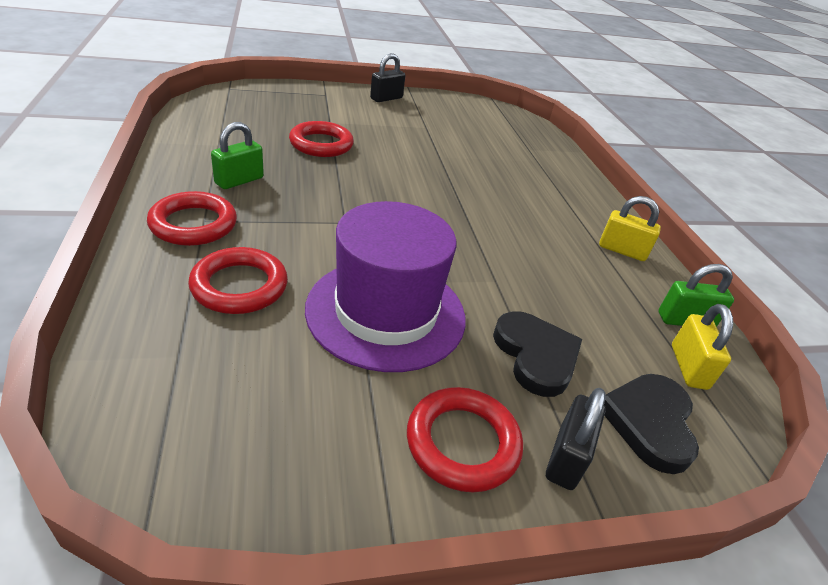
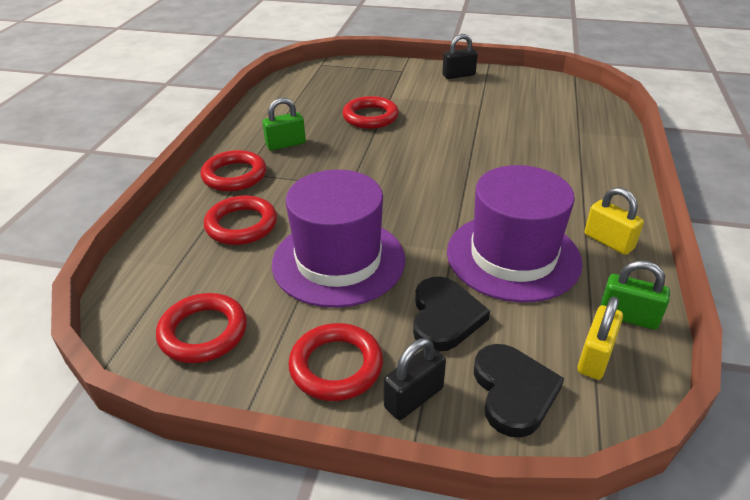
camera: 30 degrees right, 0 degrees up
(270, 441) = (203, 332): none -> red ring
(555, 277) = (513, 256): none -> purple hat
(649, 422) = (513, 391): black heart -> black heart turned 135 degrees clockwise

